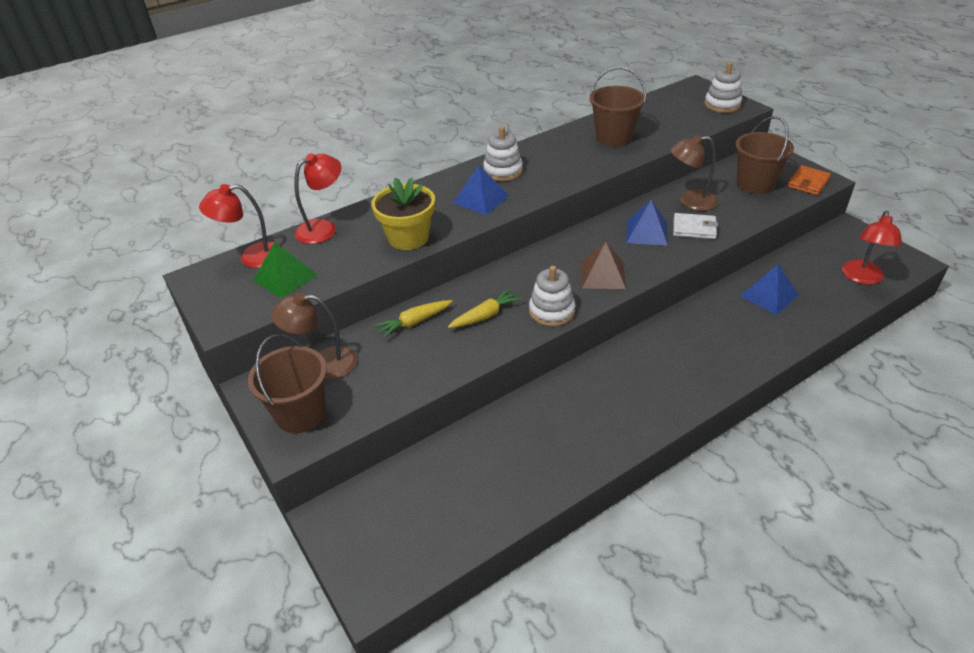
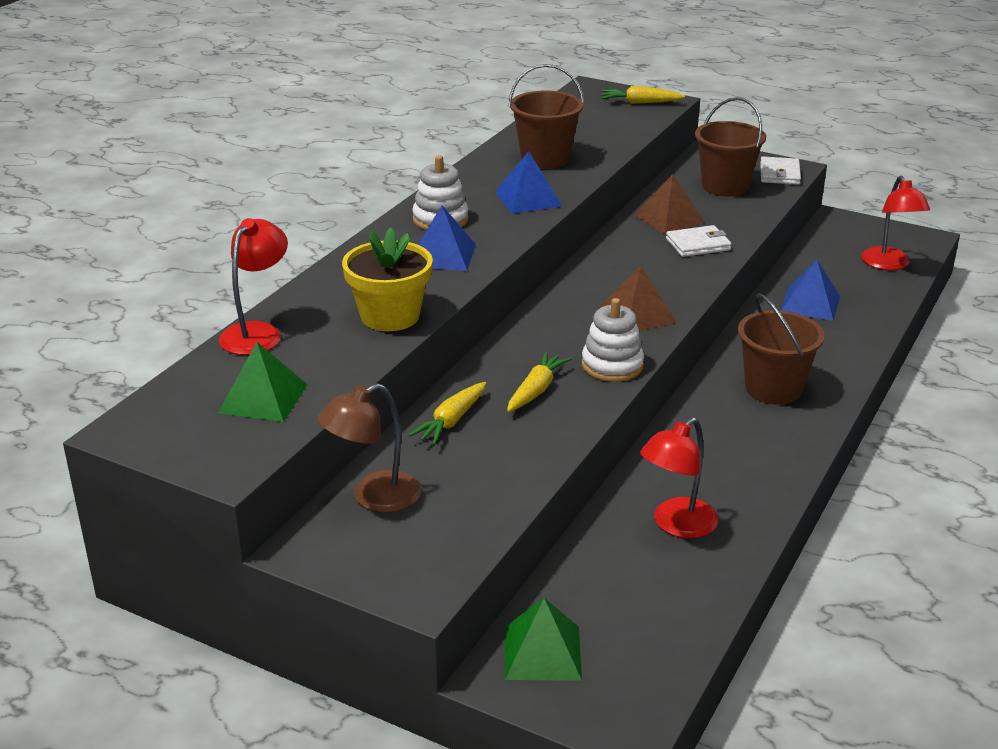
camera: 30 degrees left, 10 degrees down
(252, 257) = (186, 388): red lamp -> red lamp (676, 525)
(301, 414) = (398, 557): brown bucket -> brown bucket (773, 389)
(366, 511) = (542, 652): none -> green pyramid
(646, 232) = (648, 260): blue pyramid -> blue pyramid (528, 199)
(690, 201) = (669, 218): brown lamp -> brown pyramid
(722, 105) = (640, 103): white stacking toy -> yellow carrot
(808, 182) = (779, 174): orange wallet -> white wallet

